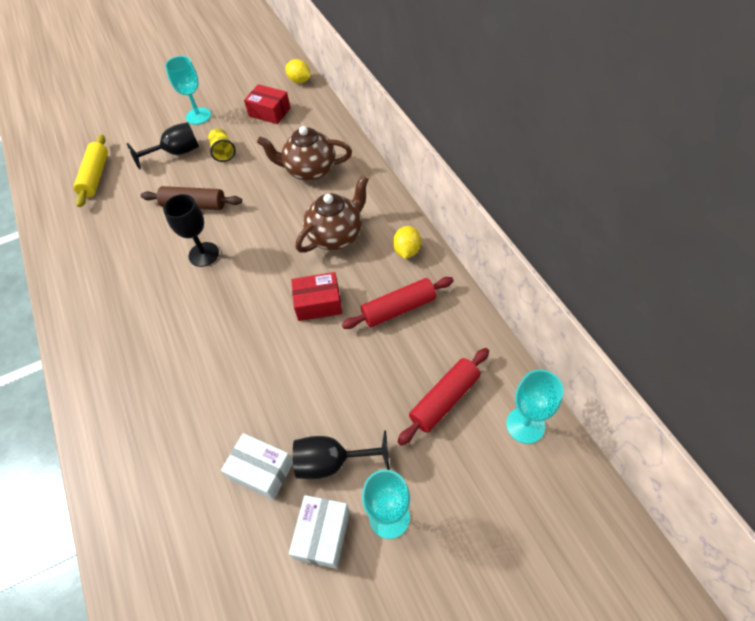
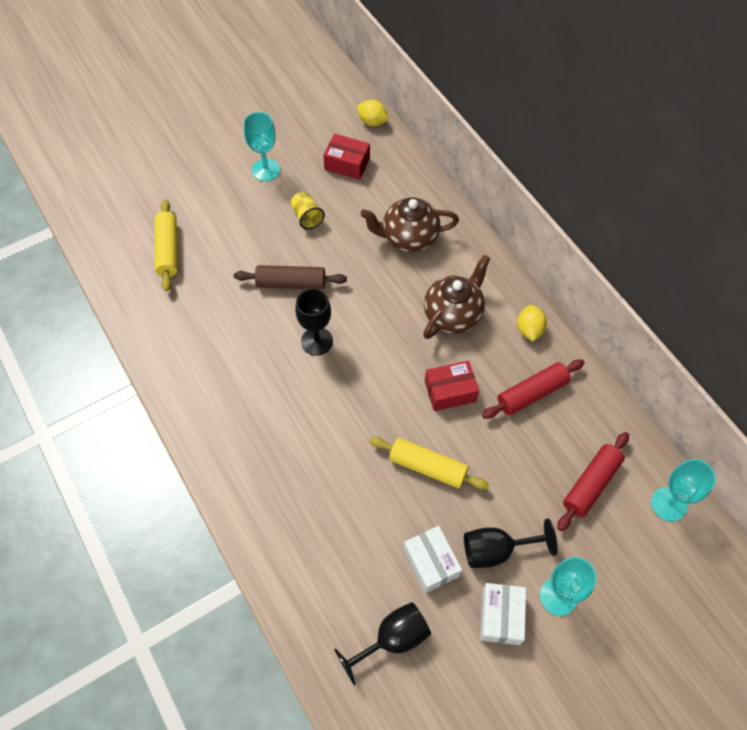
camera: 10 degrees left, 5 degrees up
(176, 153) = (253, 218): black goblet -> black goblet (392, 639)
(261, 470) = (431, 563): white box -> white box turned 45 degrees clockwise
(280, 373) = (427, 467): none -> yellow rolling pin

